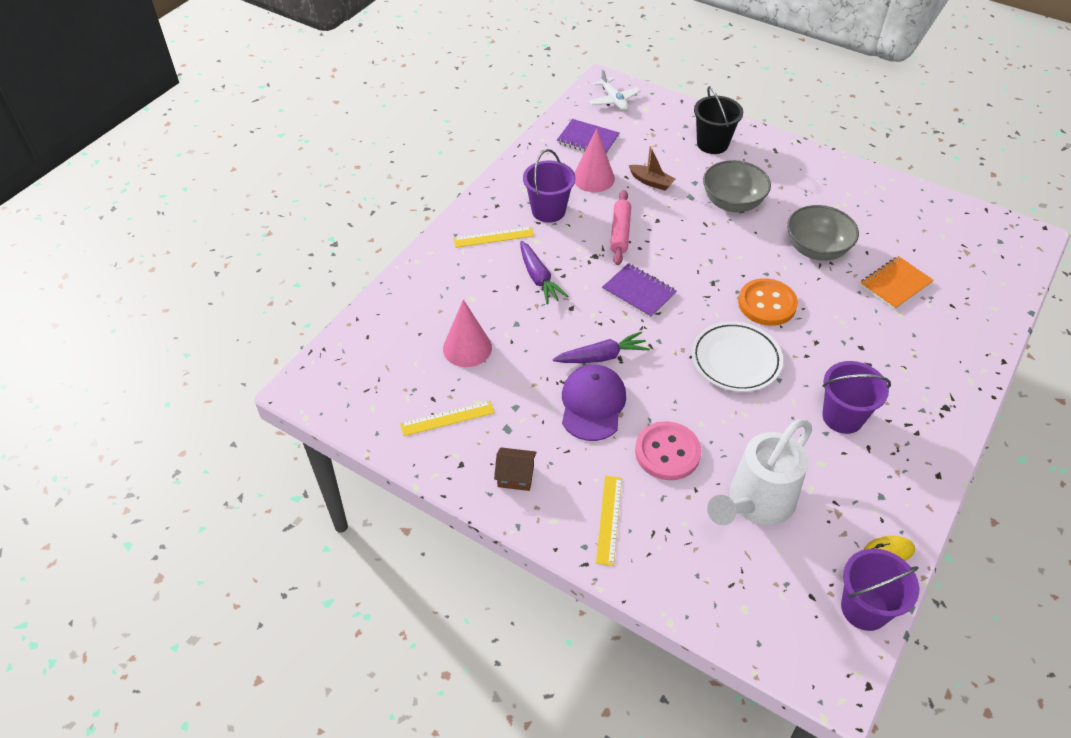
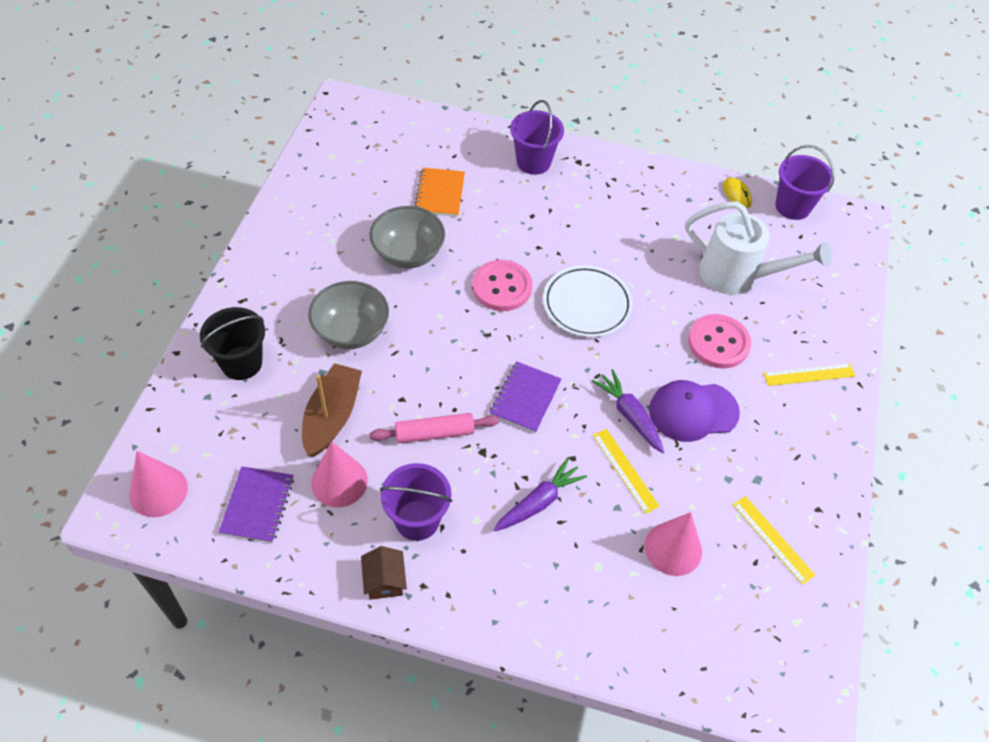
camera: 110 degrees left, 5 degrees up
(493, 237) = (485, 572): yellow ruler -> yellow ruler (625, 470)
(515, 476) = (806, 457): brown house -> brown house (384, 581)
(614, 100) = (158, 491): white plane -> pink cone
(651, 182) = (332, 416): brown boat -> brown boat, size x1.69
(767, 304) = (502, 287): orange button -> pink button
(842, 417) = (619, 225): purple bucket -> purple bucket (533, 162)
(895, 284) = (439, 193): orange notebook -> orange notebook turned 60 degrees clockwise

